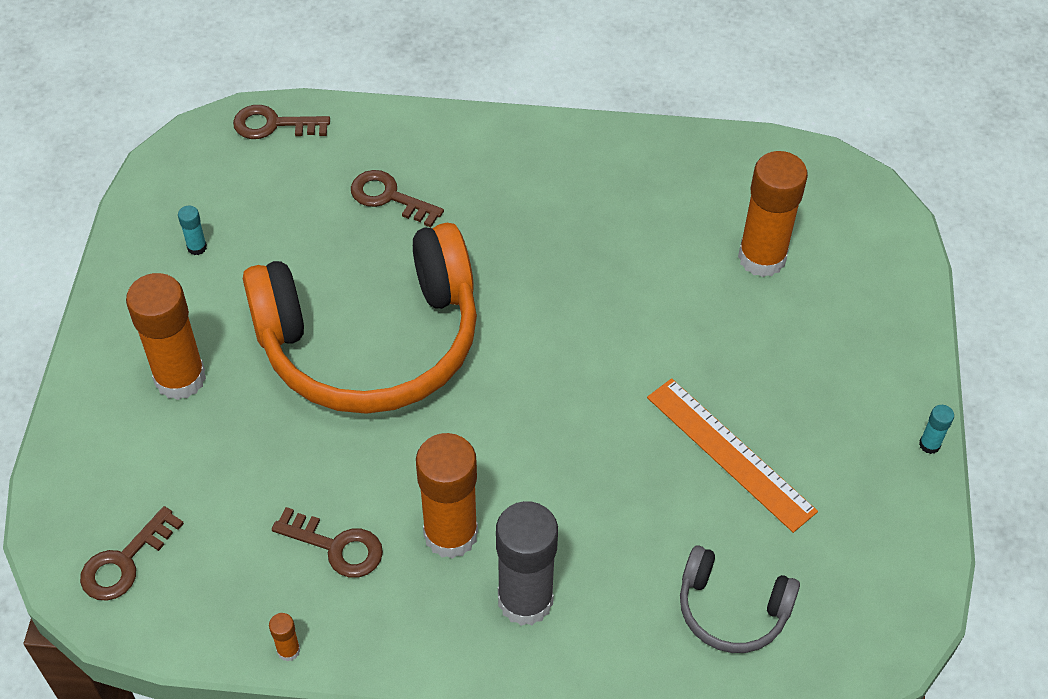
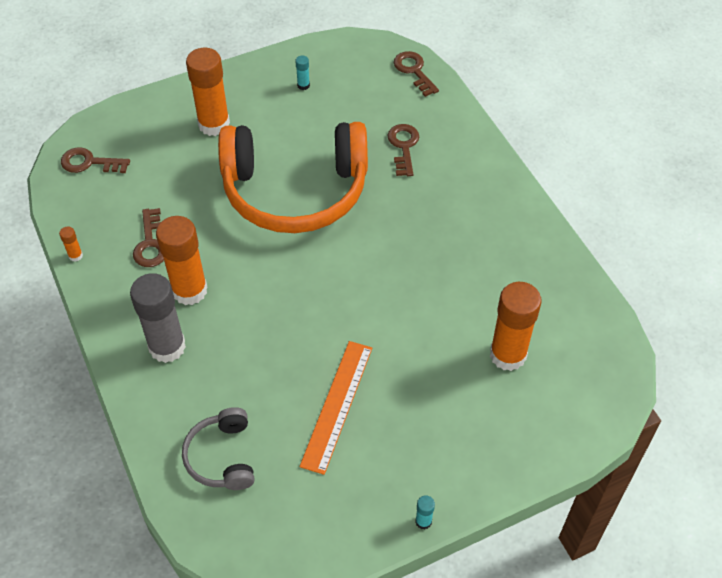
camera: 60 degrees right, 0 degrees up
(371, 341) = (295, 190): orange headphones -> orange headphones turned 45 degrees counterclockwise

